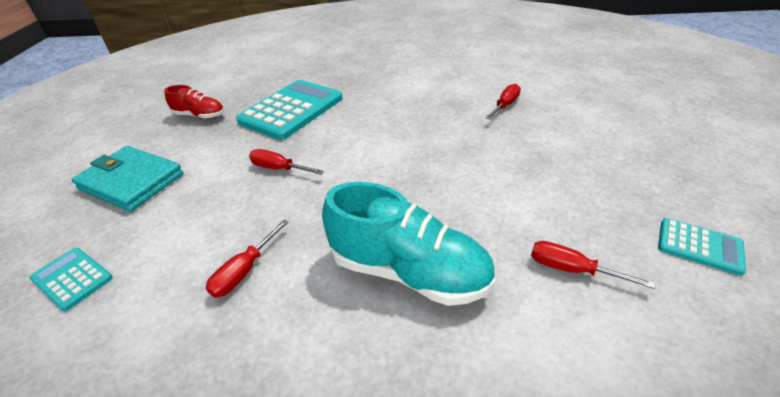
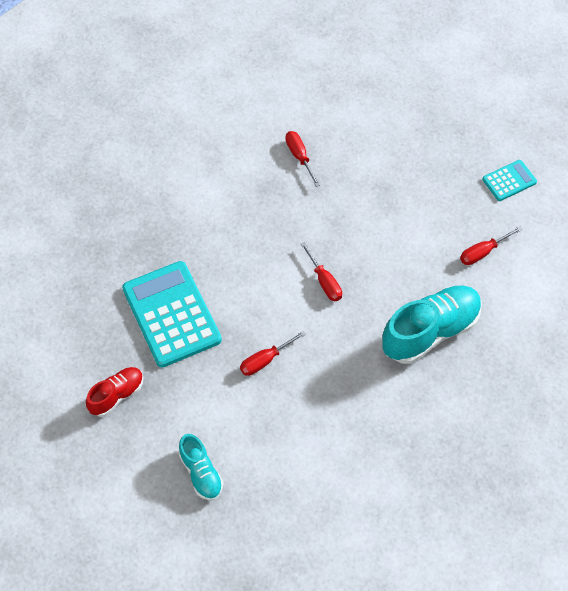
camera: 60 degrees left, 20 degrees up
(72, 278) = (304, 525): turquoise calculator -> none
(131, 181) = (201, 473): turquoise wallet -> turquoise shoe
(245, 270) = (368, 419): red screwdriver -> red screwdriver (324, 281)

